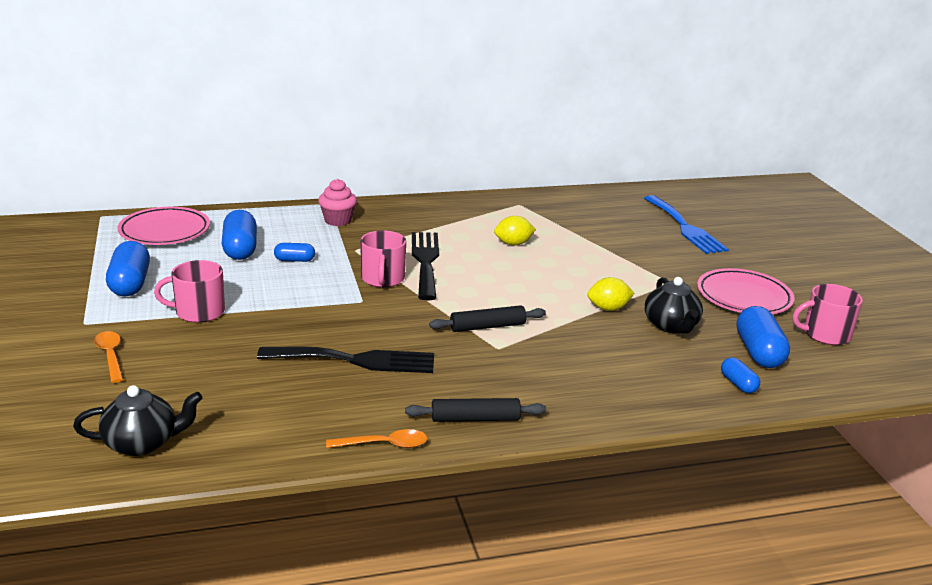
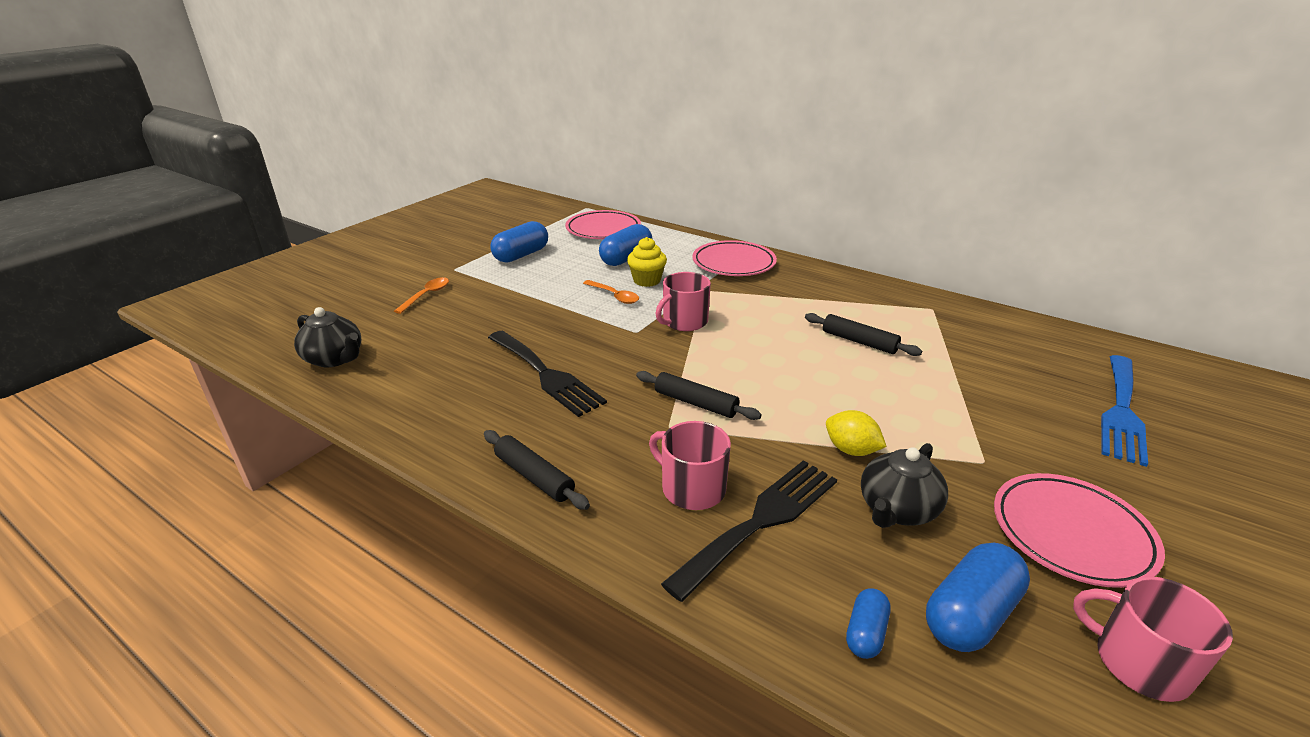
camera: 50 degrees right, 5 degrees up
(198, 312) = (521, 290): pink mug -> pink mug (691, 488)
(294, 260) = (647, 280): blue capsule -> yellow cupcake
(337, 220) = (733, 263): pink cupcake -> pink plate
(384, 445) = (438, 452): orange spoon -> orange spoon (614, 296)
(425, 262) = (745, 323): black fork -> black fork (760, 521)
(513, 244) = (859, 341): yellow lemon -> black rolling pin

